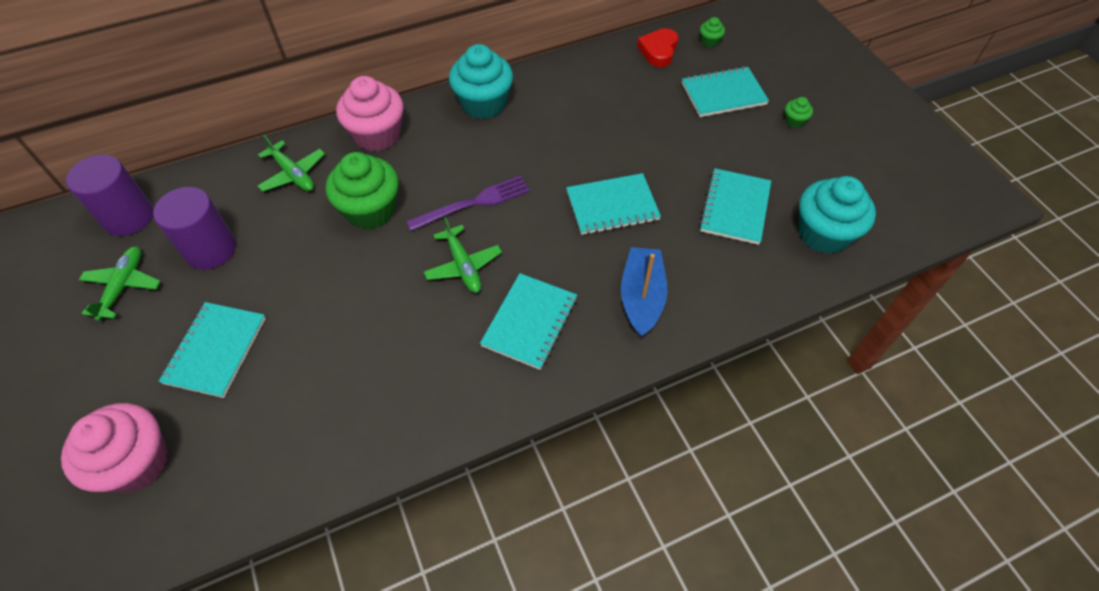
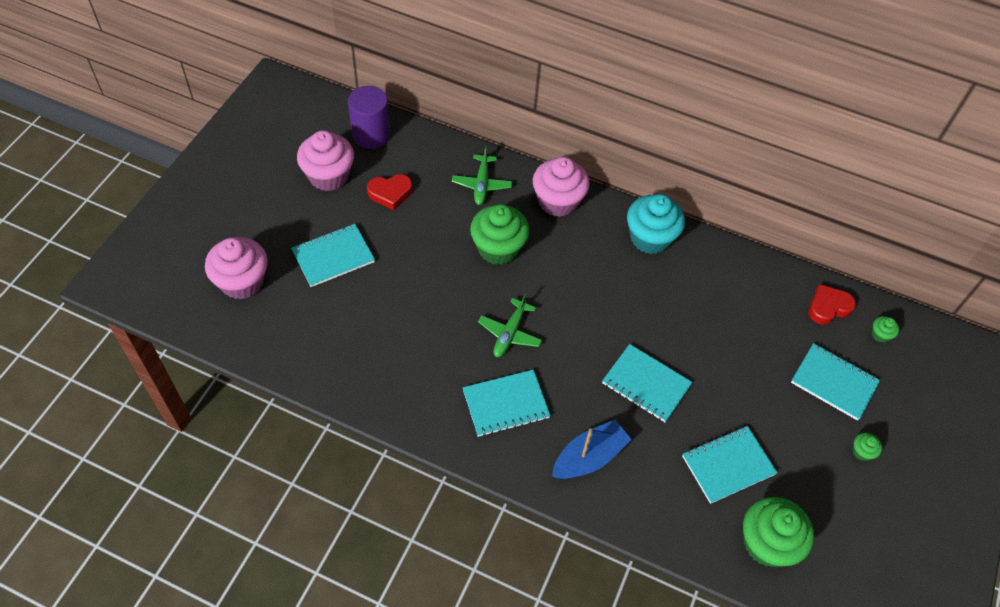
camera: 45 degrees right, 0 degrees up
(123, 286) = (329, 176): green plane -> pink cupcake
(210, 249) = (390, 193): purple cylinder -> red heart
(474, 203) = (563, 300): purple fork -> none
(823, 234) = (767, 543): turquoise cupcake -> green cupcake

